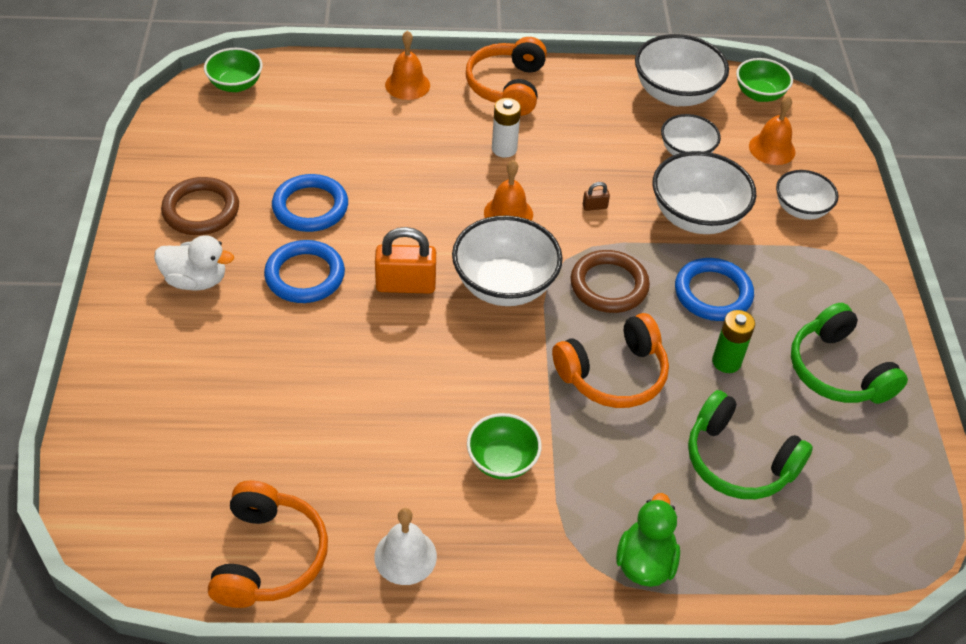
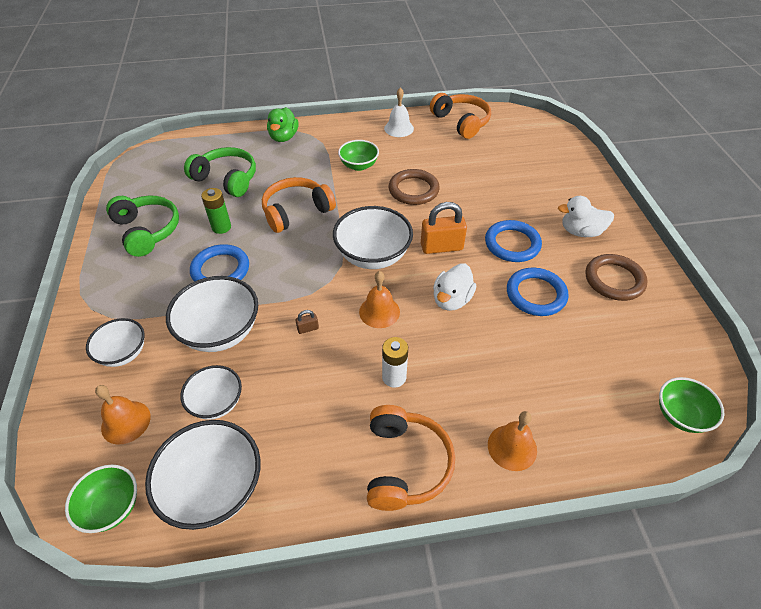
camera: 175 degrees right, 0 degrees up
(269, 557) = (461, 122): orange headphones -> orange headphones turned 150 degrees clockwise
(417, 215) = (451, 300): none -> white duck
(609, 285) = (297, 265): brown ring -> brown ring (413, 190)

